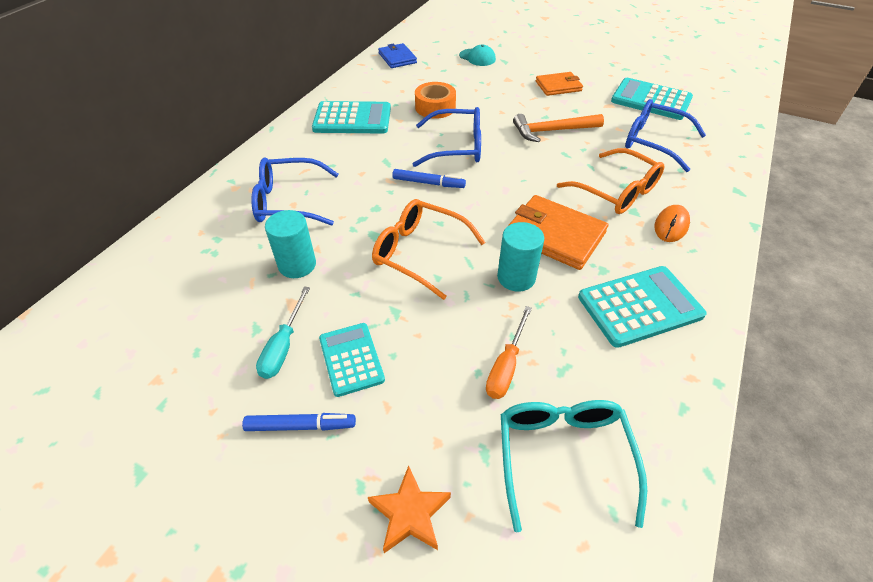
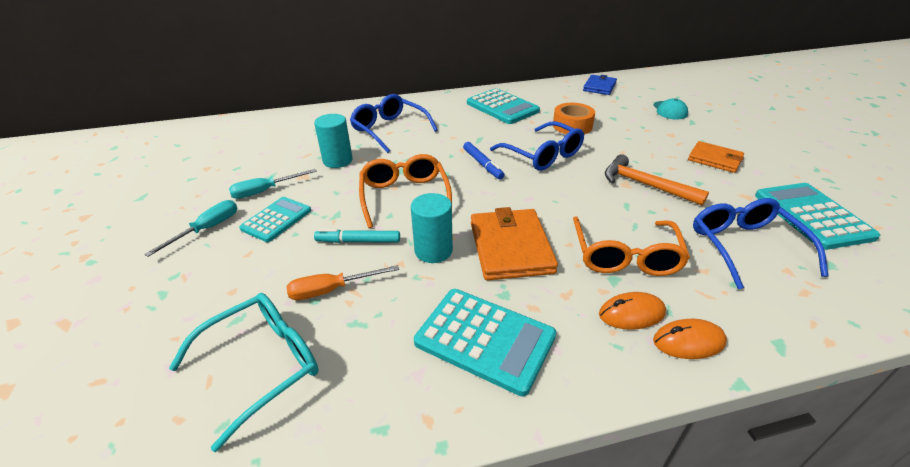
camera: 50 degrees right, 10 degrees down
(301, 426) = (207, 229): blue marker -> turquoise screwdriver
(410, 513) = (163, 308): orange star -> none
(454, 316) = (358, 241): none -> turquoise marker
(711, 220) = (688, 342): none -> orange mouse

